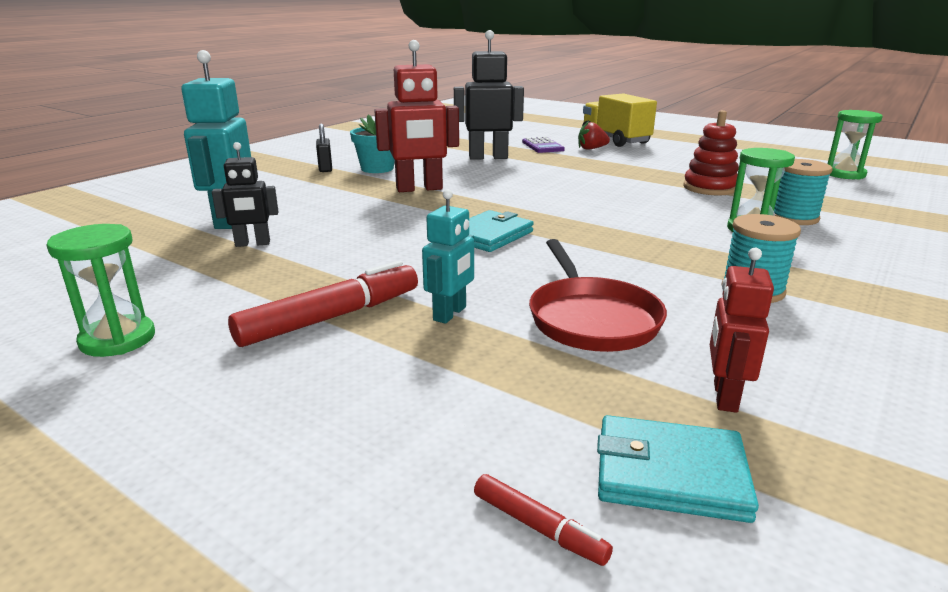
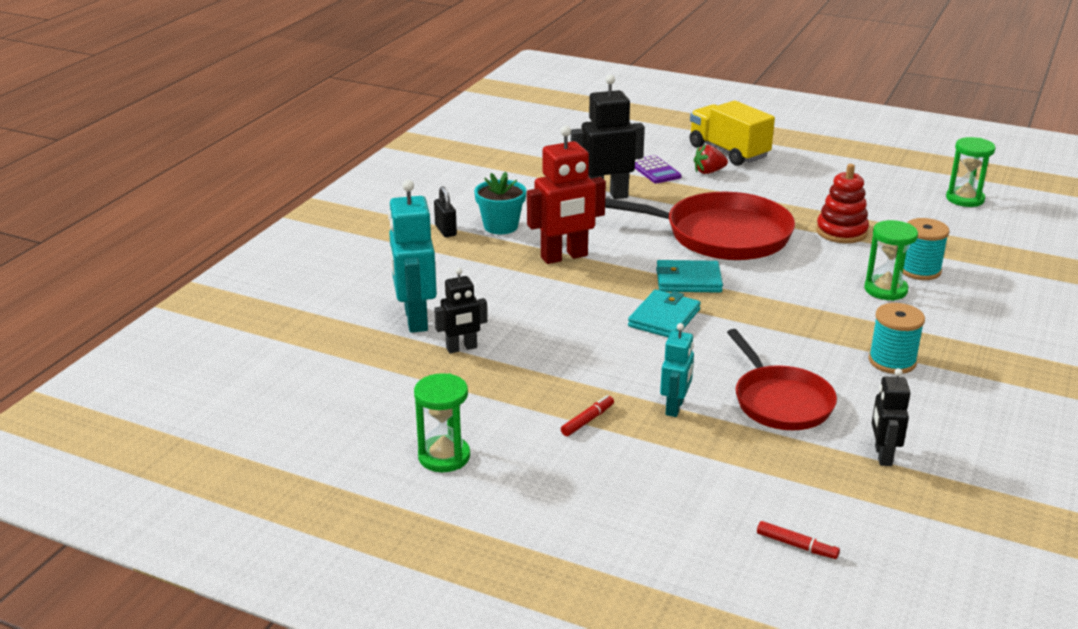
camera: 10 degrees left, 5 degrees up
(330, 318) = (587, 421): red marker -> red marker, size x0.48
(582, 184) = (720, 235): none -> red pan
(670, 473) = (859, 509): turquoise wallet -> turquoise wallet (688, 280)
(724, 397) = (882, 455): red robot -> black robot

